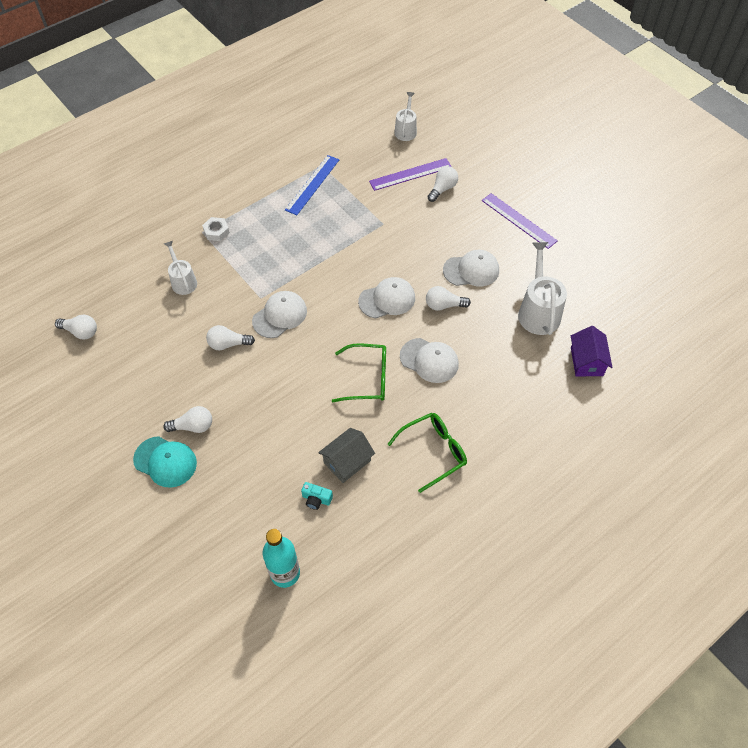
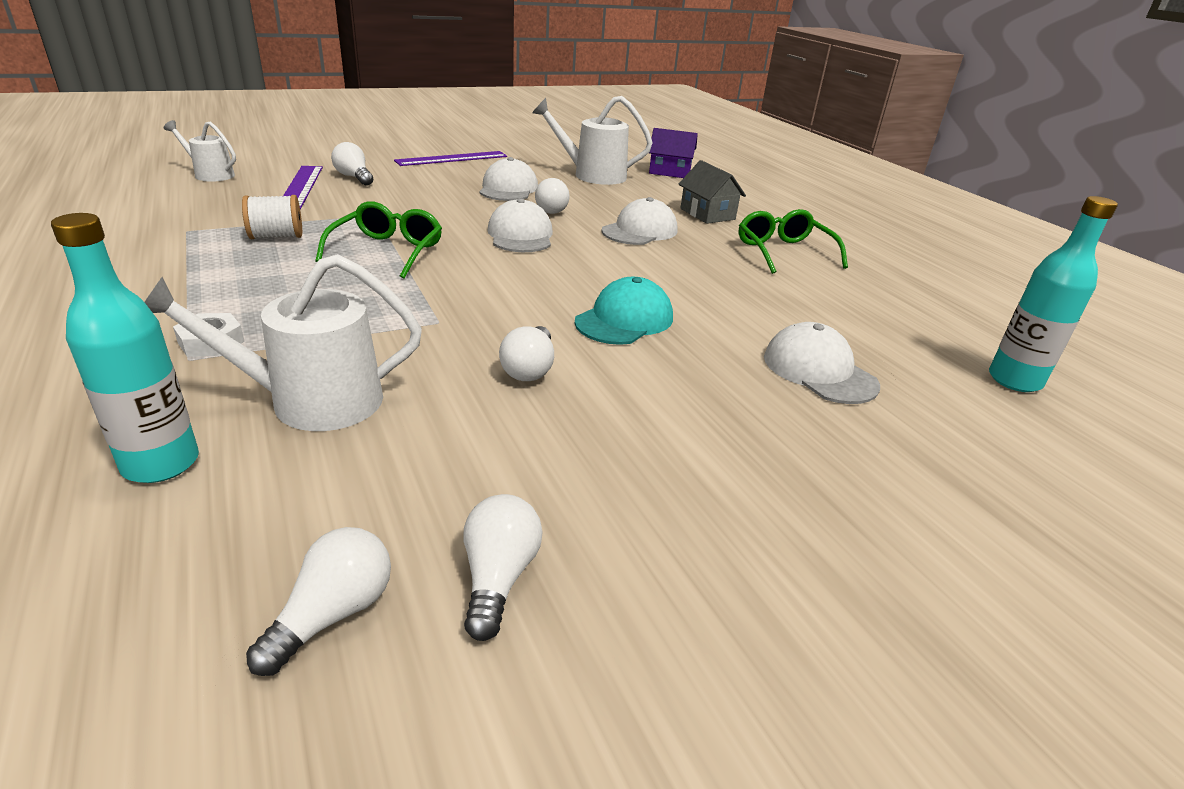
camera: 80 degrees left, 25 degrees down
(137, 260) = (161, 463): none -> turquoise bottle
(165, 462) = (813, 485): turquoise cap -> turquoise cap (624, 320)
(183, 281) = (312, 401): white watering can -> white watering can, size x1.63
(193, 426) = (723, 436): white light bulb -> white light bulb (498, 577)
(280, 316) = (495, 311): white cap -> white cap (819, 371)
(312, 184) = (221, 243): blue ruler -> none
(316, 499) = (871, 335): turquoise camera -> none
(330, 200) = (277, 236): none -> white spool
(347, 461) = (801, 304): grey house -> grey house (707, 214)
(368, 378) = (656, 268): green glasses -> green glasses (387, 251)

